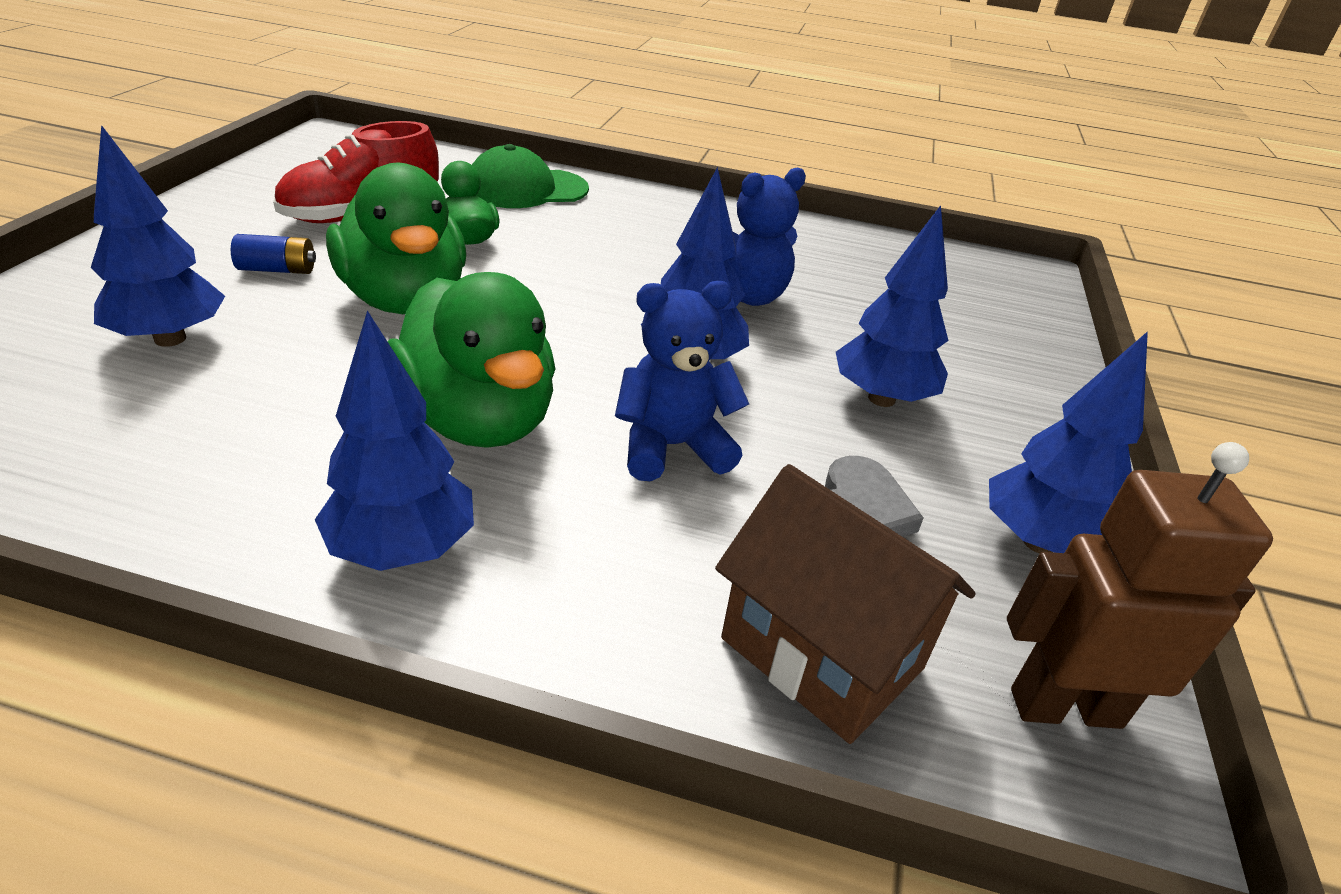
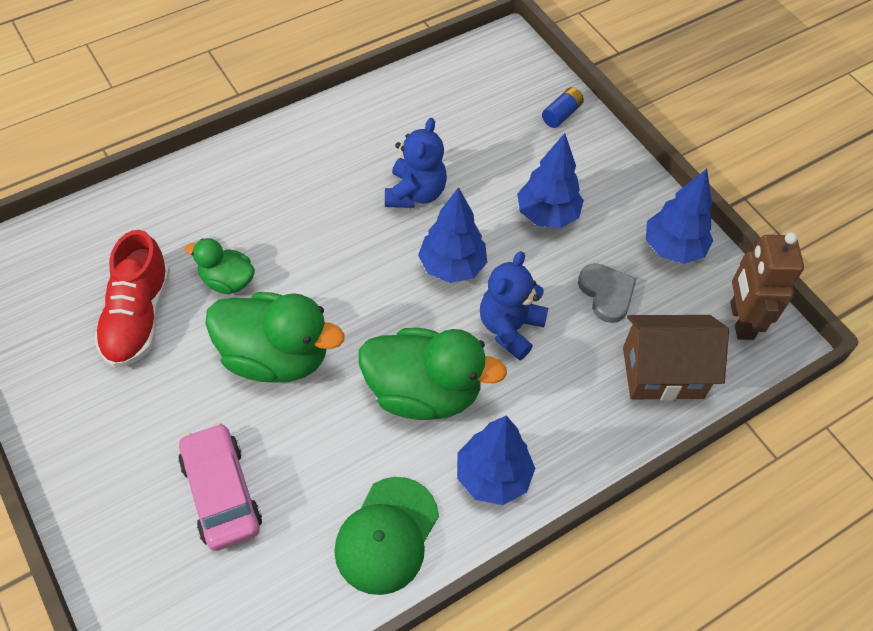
camera: 45 degrees left, 20 degrees up
(170, 339) = (221, 493): blue tree -> pink car
(277, 270) = (179, 402): blue battery -> blue battery (561, 114)
(526, 189) = (185, 204): green cap -> green cap (387, 535)
(1065, 707) = (741, 321): brown robot -> brown robot turned 45 degrees counterclockwise

